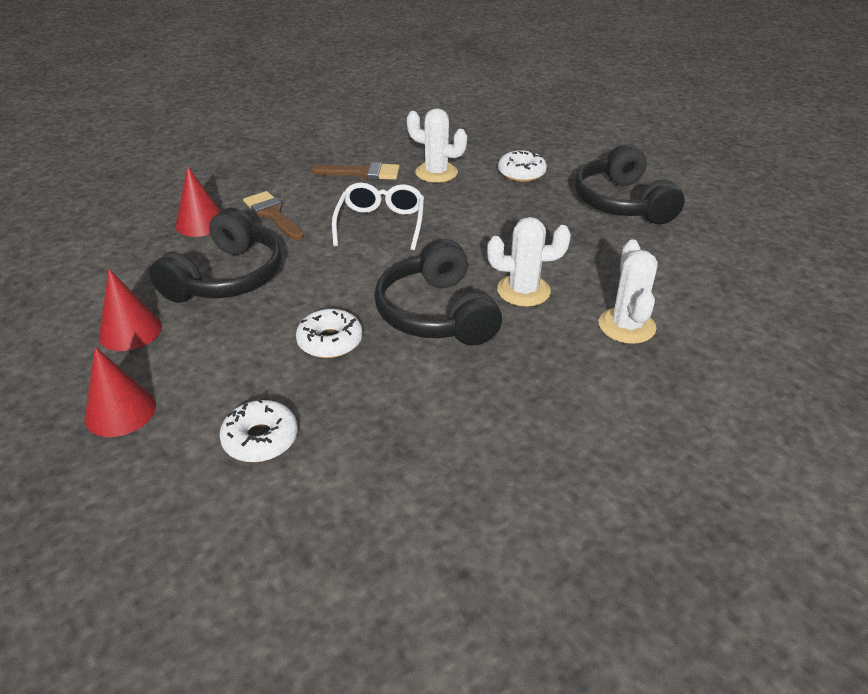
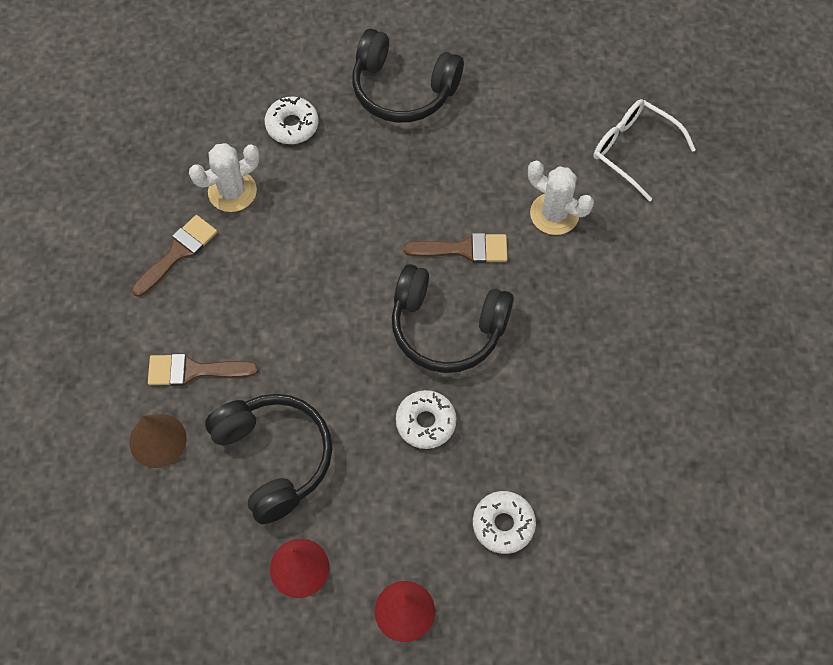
camera: 55 degrees left, 25 degrees up
(201, 223) = (158, 440): red cone -> brown cone
(381, 224) = (285, 291): white glasses -> white glasses (633, 150)
(523, 291) = (464, 249): white cactus -> brown brush

